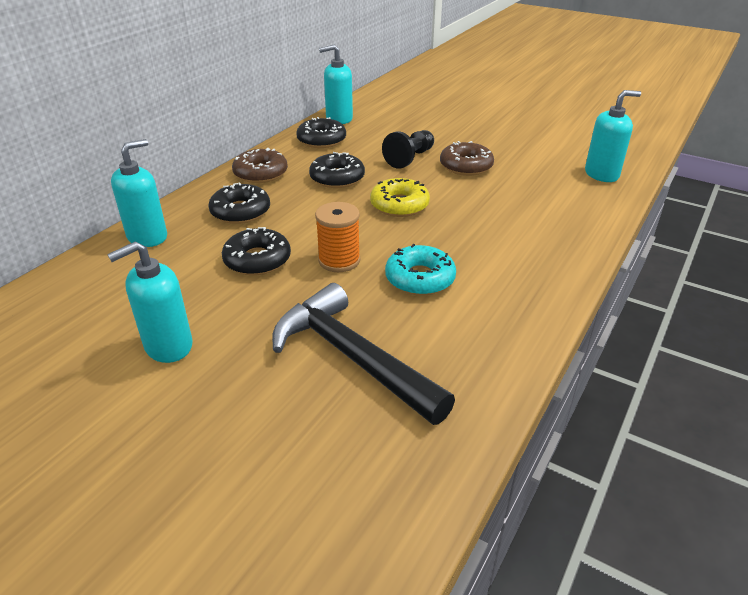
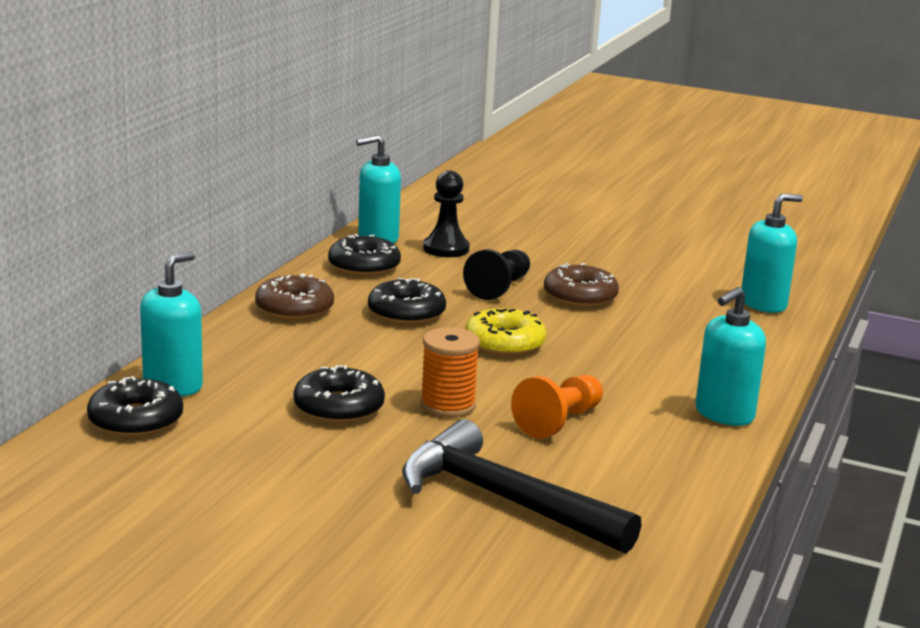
camera: 10 degrees left, 15 degrees down
(168, 346) = (267, 497): turquoise soap dispenser -> turquoise soap dispenser (724, 414)
(240, 211) = (288, 354): black donut -> black donut (136, 420)
(382, 127) = (446, 249): none -> black pawn
(420, 279) = (559, 422): turquoise donut -> orange pawn

